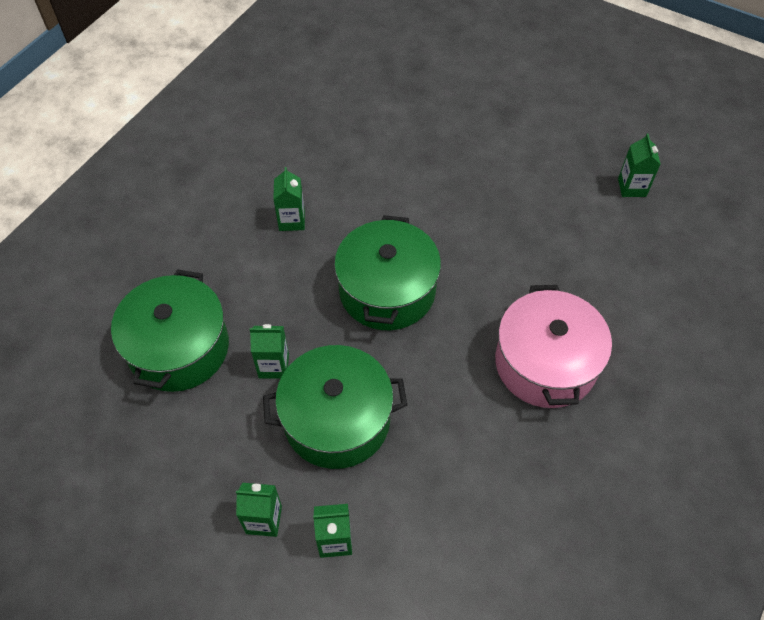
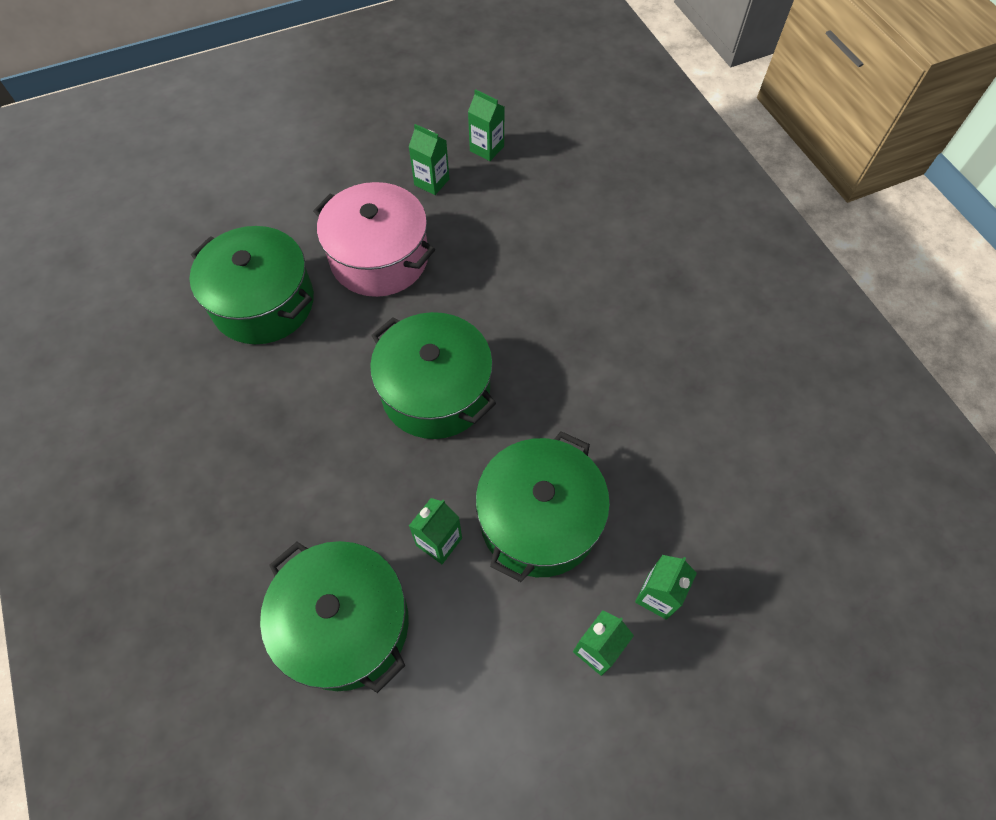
camera: 55 degrees left, 5 degrees up
(292, 220) = (284, 423): green carton -> green carton (431, 182)
(371, 148) = (263, 303): none -> green pot
(545, 363) = (602, 320): pink pot -> pink pot (379, 258)

